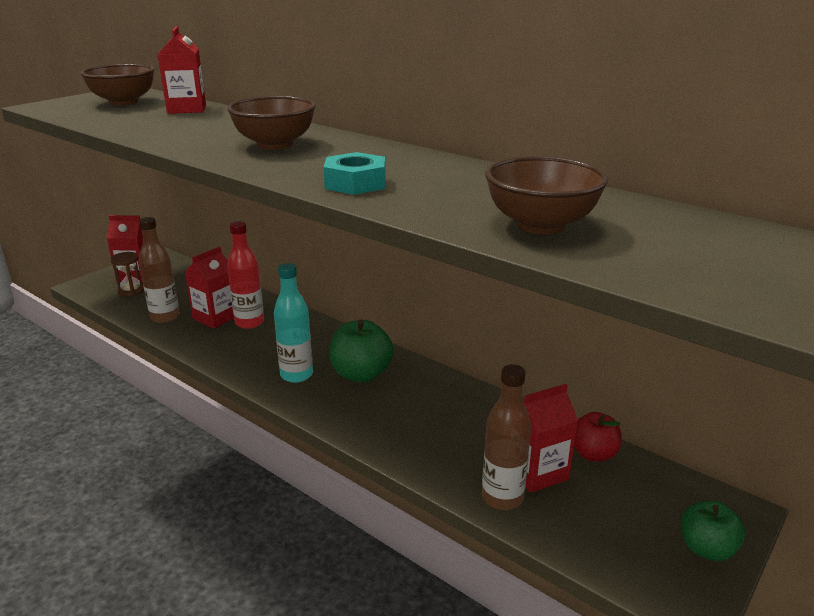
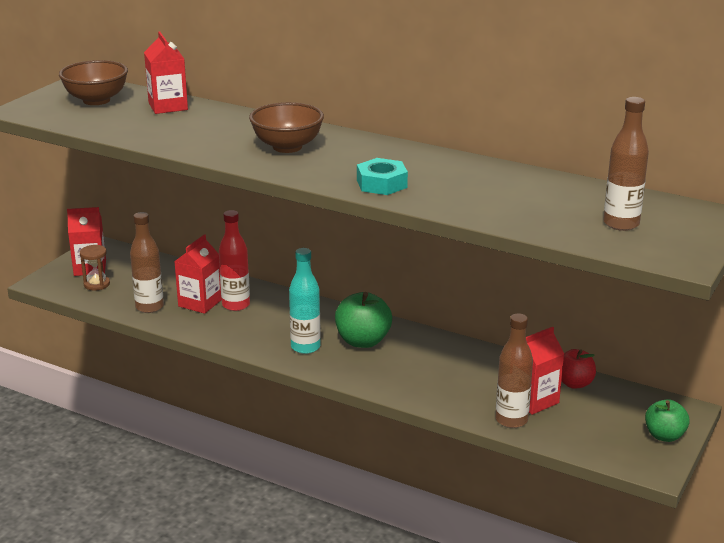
camera: 10 degrees left, 0 degrees up
(540, 225) = (533, 212): brown bowl -> none
(667, 248) = (621, 224): none -> brown bottle

